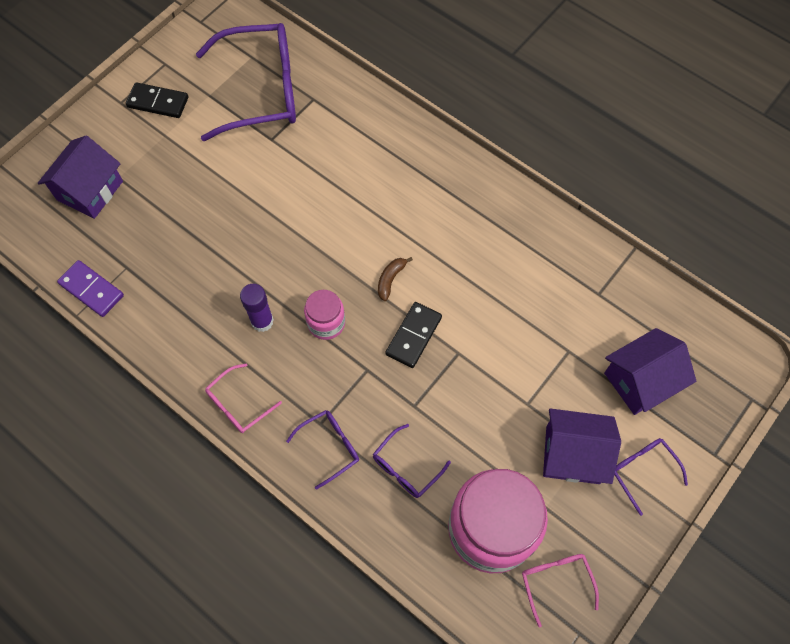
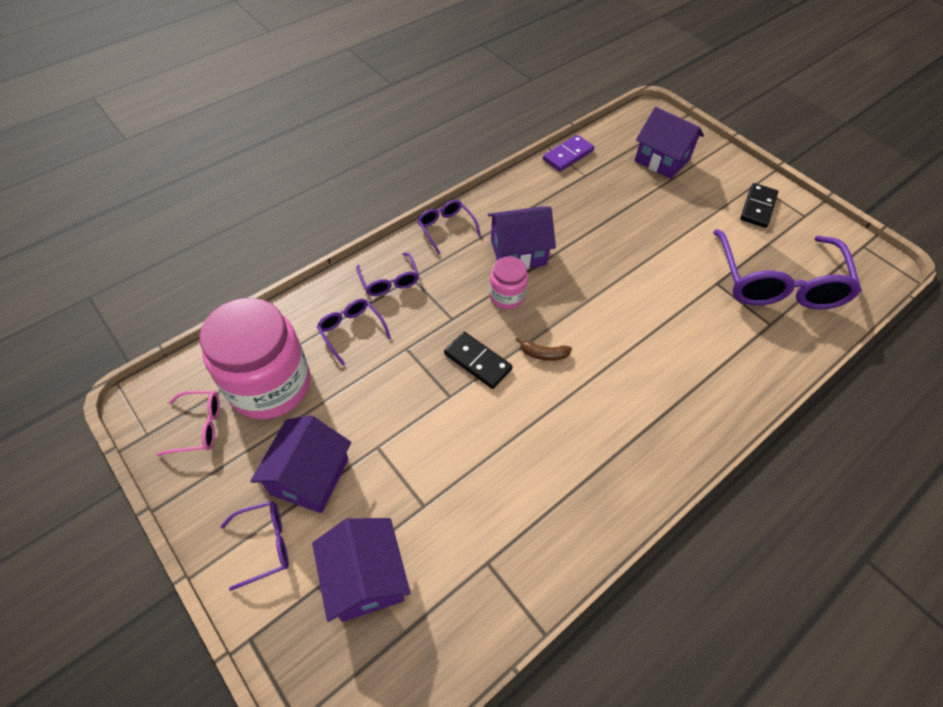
camera: 100 degrees right, 10 degrees down
(238, 405) = (446, 228): pink glasses -> purple glasses
(262, 321) = (518, 252): purple glue stick -> purple house
(390, 279) = (543, 354): brown banana -> brown banana turned 150 degrees clockwise

